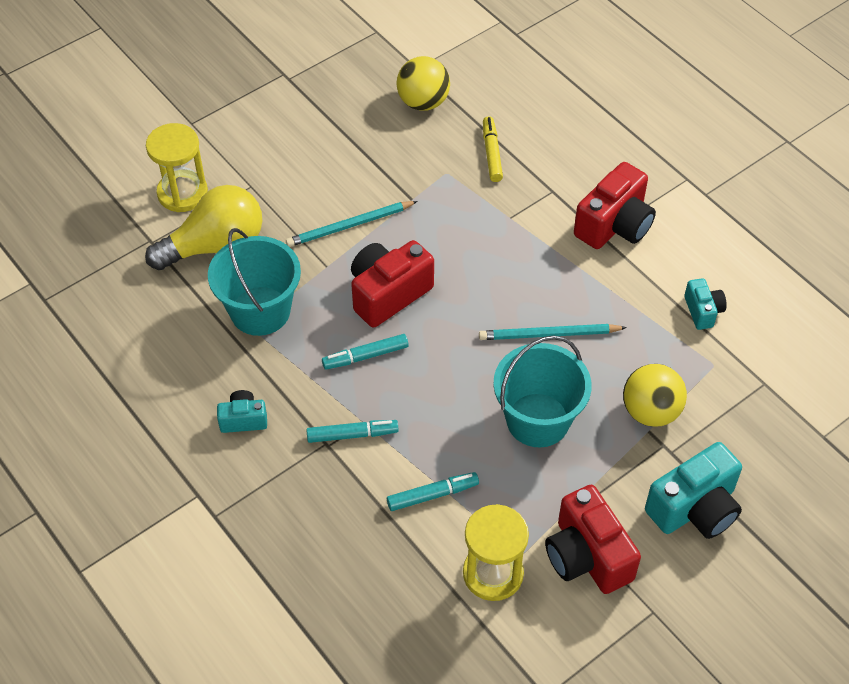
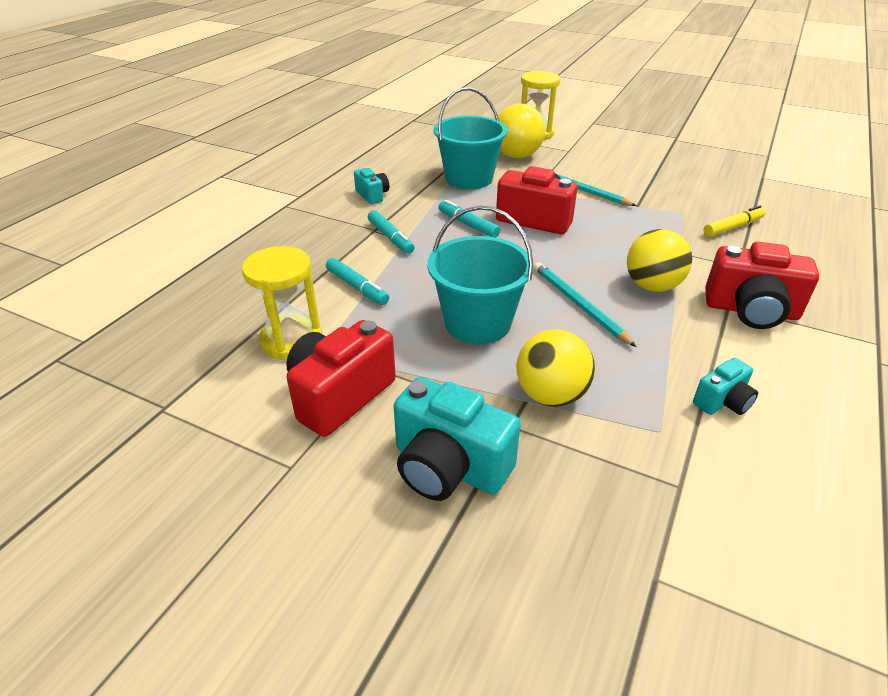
camera: 65 degrees right, 15 degrees down
(423, 102) = (735, 187): yellow ball -> yellow ball (652, 286)

